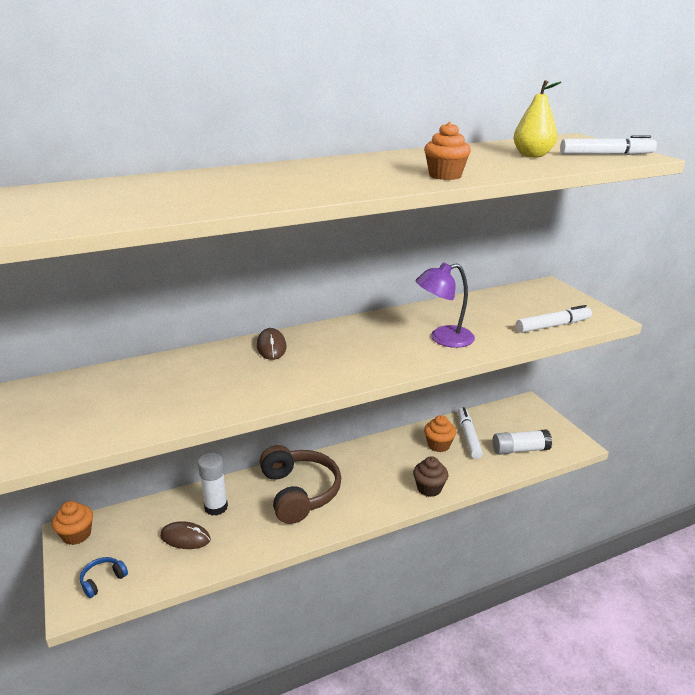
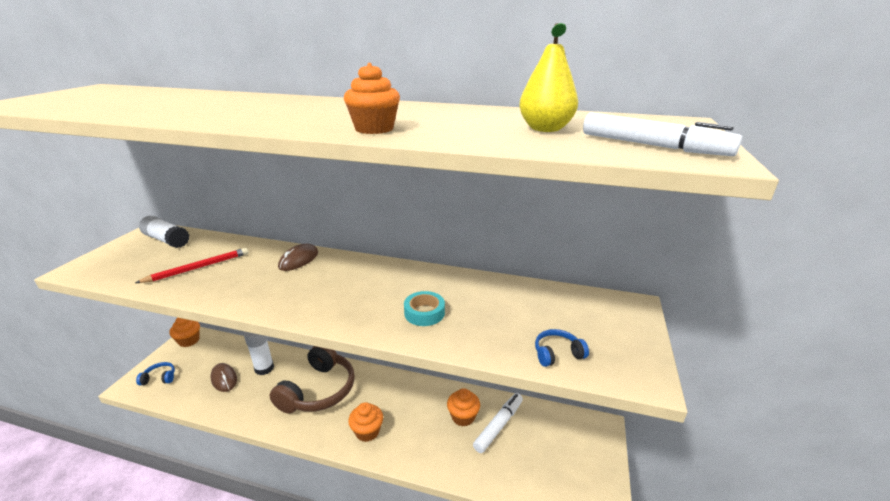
camera: 40 degrees right, 0 degrees up
(183, 391) = (198, 267): none -> red pencil
(384, 493) = (367, 431): none -> orange cupcake
(429, 488) = (404, 452): brown cupcake -> none
(443, 338) = (424, 313): purple lamp -> turquoise tape
(520, 450) = (532, 471): white glue stick -> white glue stick (167, 240)
(553, 326) = (557, 354): white marker -> blue headphones

